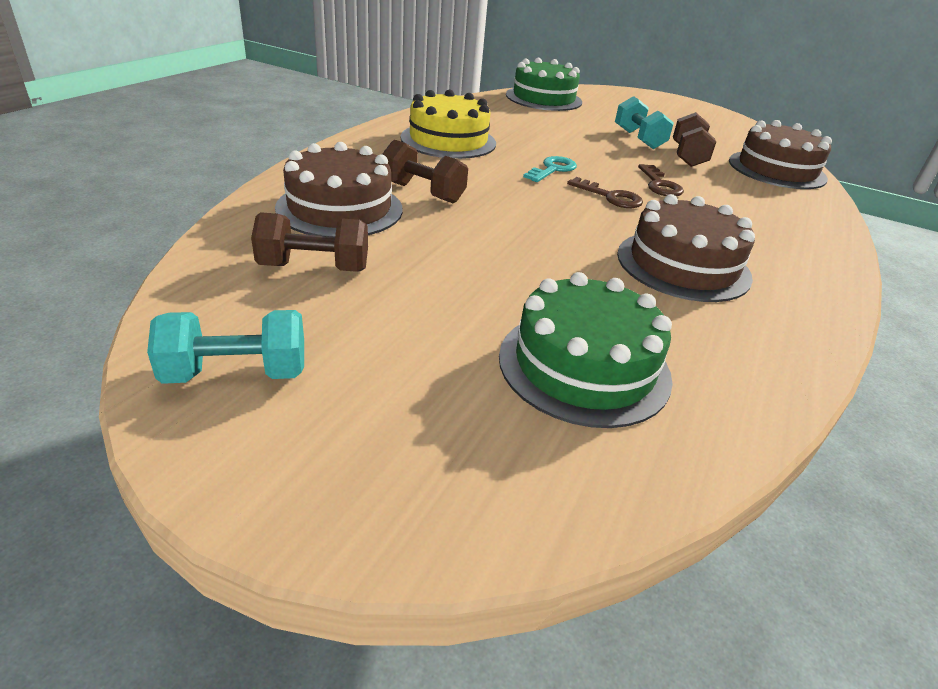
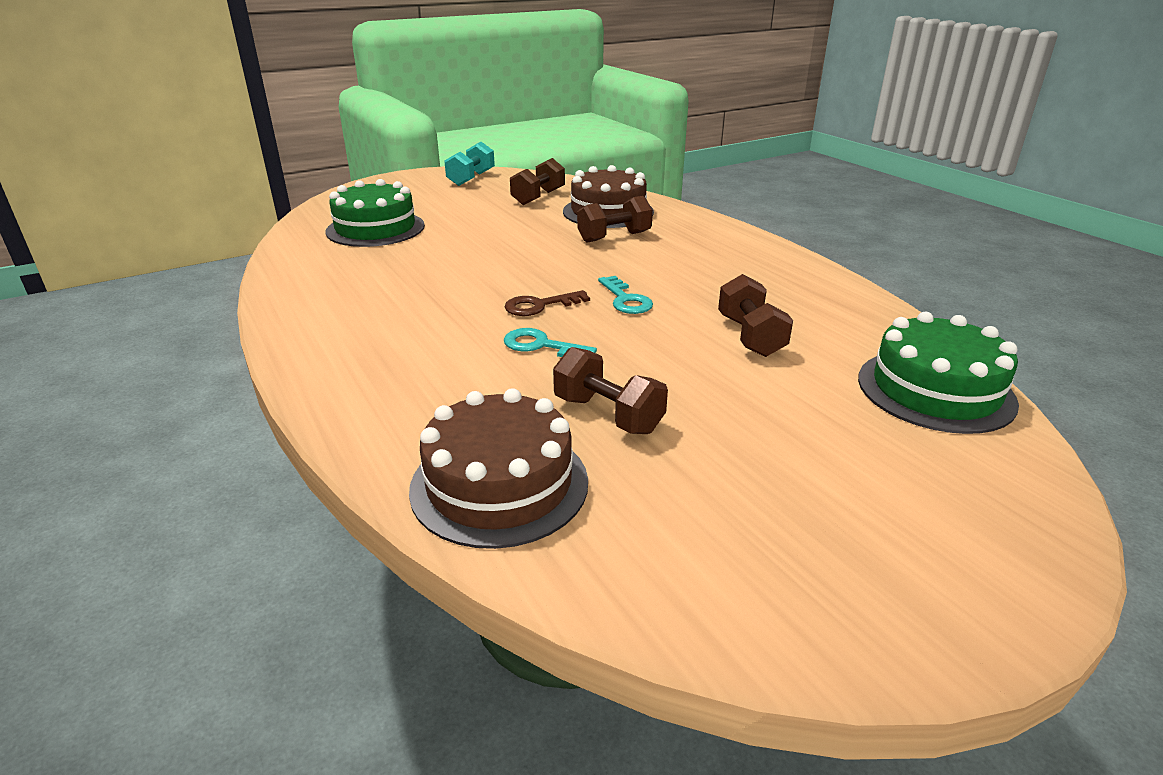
camera: 125 degrees right, 5 degrees down
(448, 140) = (735, 271): yellow cake -> none
(548, 132) = (750, 336): none -> brown dumbbell
(638, 139) = (699, 402): turquoise dumbbell -> none
(659, 185) = (541, 345): brown key -> turquoise key
(683, 265) = (405, 289): brown cake -> none

